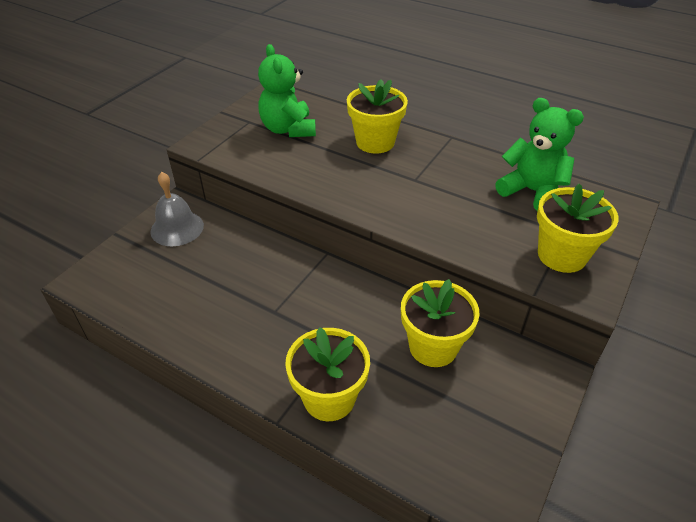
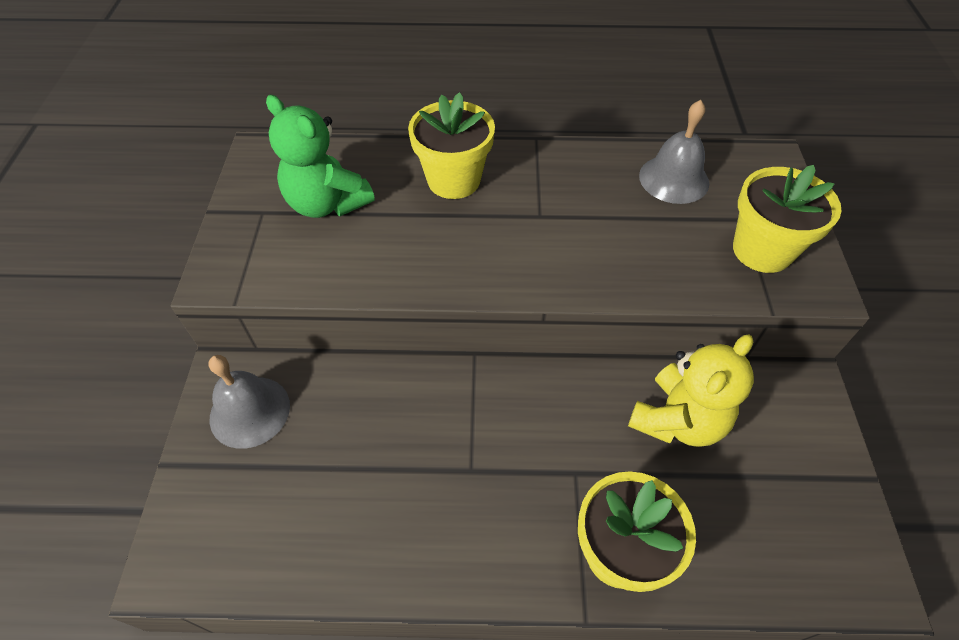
camera: 30 degrees left, 10 degrees up
(433, 347) = (677, 420): yellow flower pot -> yellow teddy bear
(532, 191) = (674, 179): green teddy bear -> grey bell

